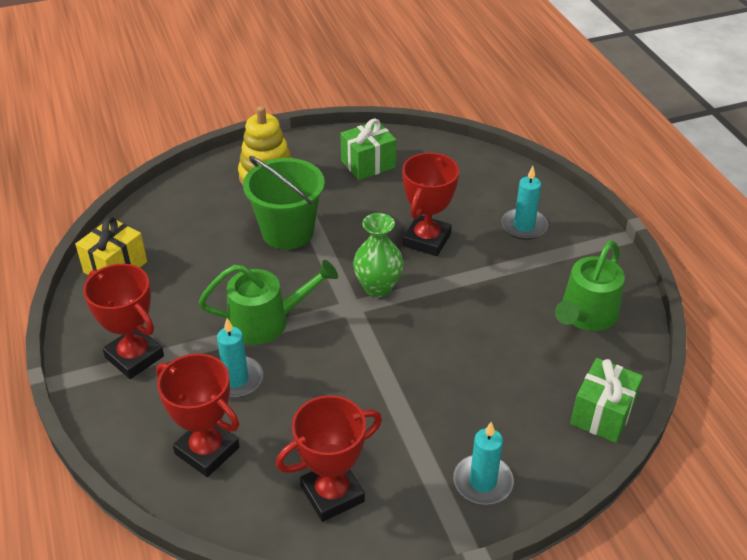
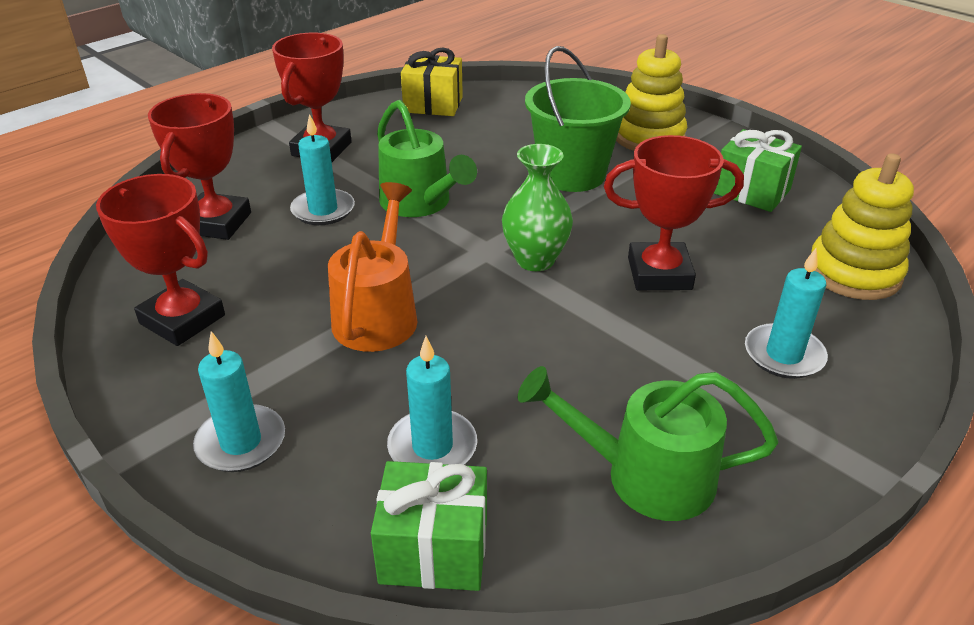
camera: 65 degrees right, 5 degrees down
(390, 382) = (378, 314): none -> orange watering can
(472, 167) = (854, 273): none -> yellow stacking toy
(527, 392) = (432, 447): none -> turquoise candle

